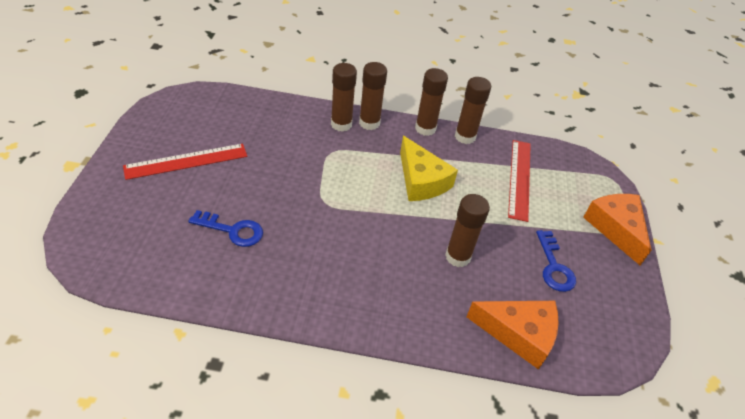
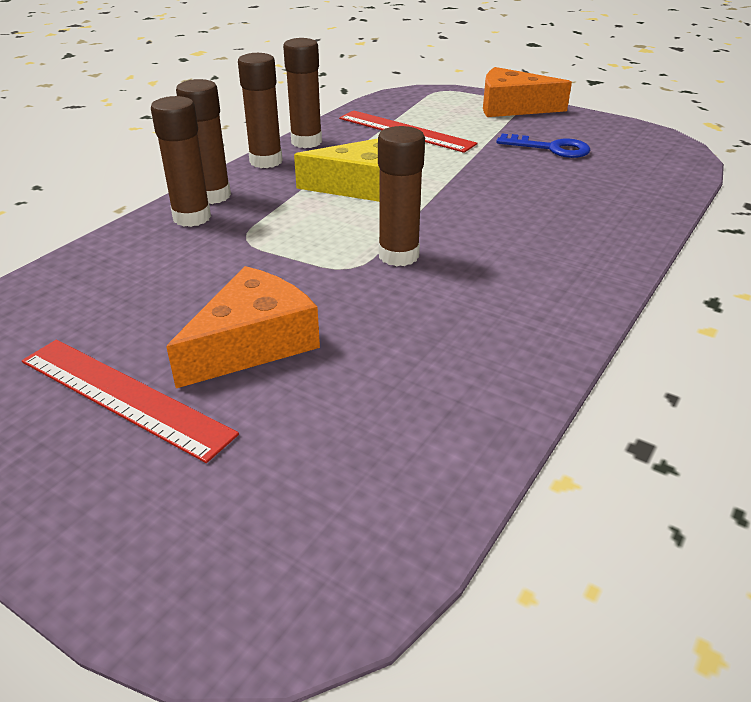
camera: 60 degrees left, 10 degrees down
(186, 161) = (124, 396): red ruler -> red ruler turned 60 degrees counterclockwise
(233, 230) = (355, 369): blue key -> none
(458, 256) = (511, 195): brown glue stick -> brown glue stick (398, 255)
(519, 334) = (640, 190): orange cheese -> orange cheese (253, 343)

